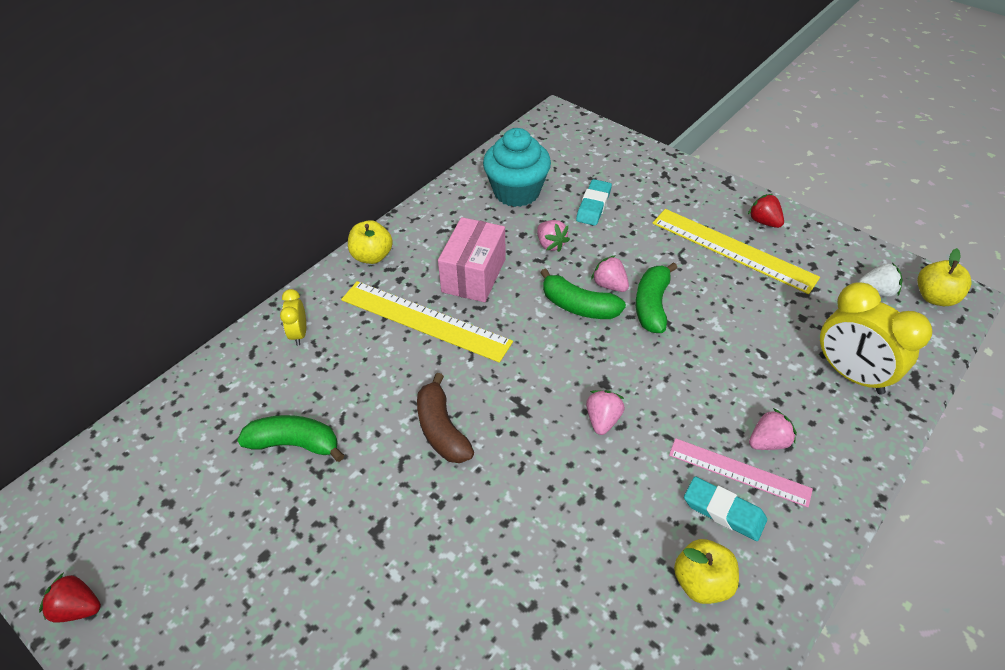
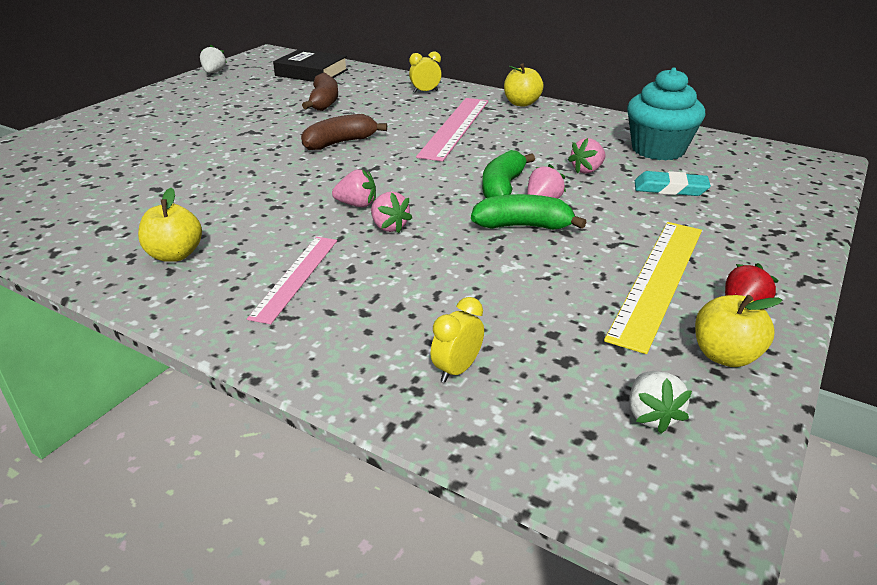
camera: 80 degrees right, 15 degrees down
(78, 608) = (214, 72): red strawberry -> white strawberry
(157, 458) = (311, 73): none -> black book
(294, 444) = (324, 102): green banana -> brown banana
(425, 320) = (455, 127): yellow ruler -> pink ruler
(474, 275) = (520, 140): pink box -> none
(723, 511) = (248, 267): turquoise eraser -> none
(768, 442) = (336, 297): pink strawberry -> pink strawberry (389, 227)
(850, 374) = (457, 370): yellow clock -> yellow clock, size x0.49
(935, 297) = (677, 492): yellow apple -> yellow apple (725, 355)

